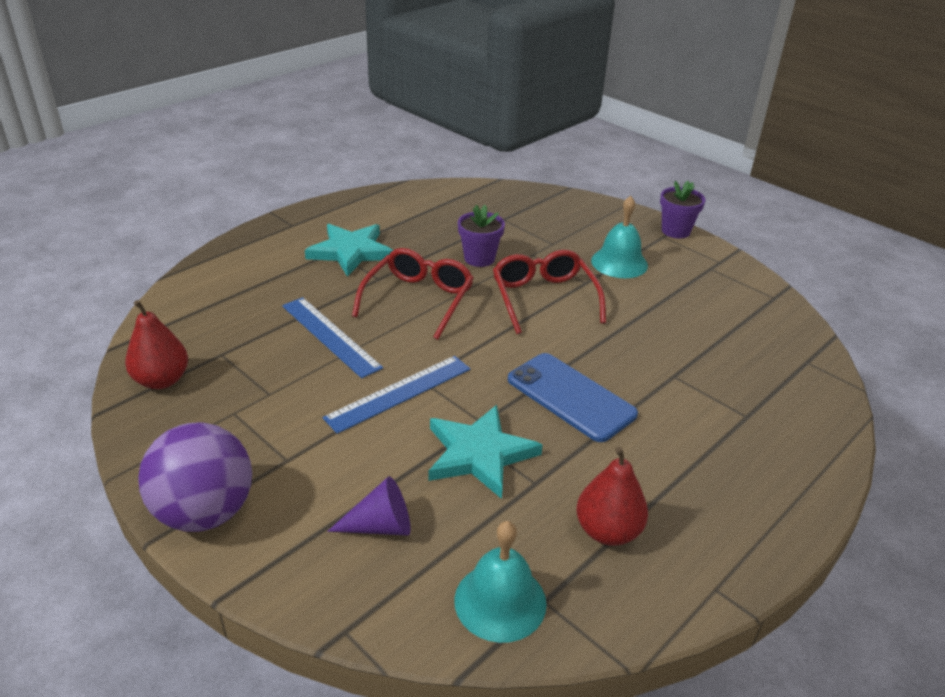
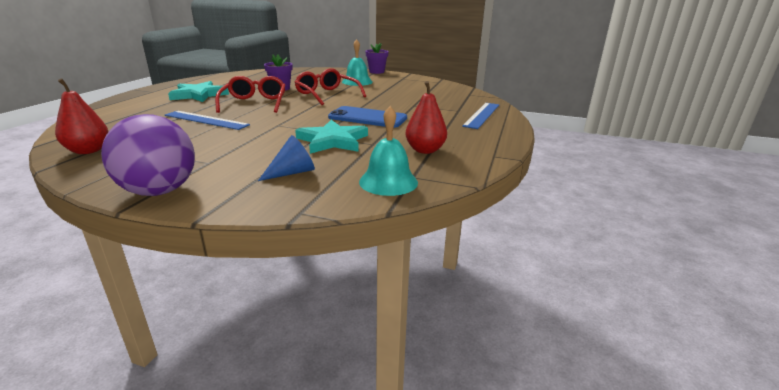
camera: 25 degrees left, 10 degrees down
(380, 526) = (292, 173): purple cone -> blue cone
(399, 393) = (267, 130): blue ruler -> blue ruler (482, 115)

